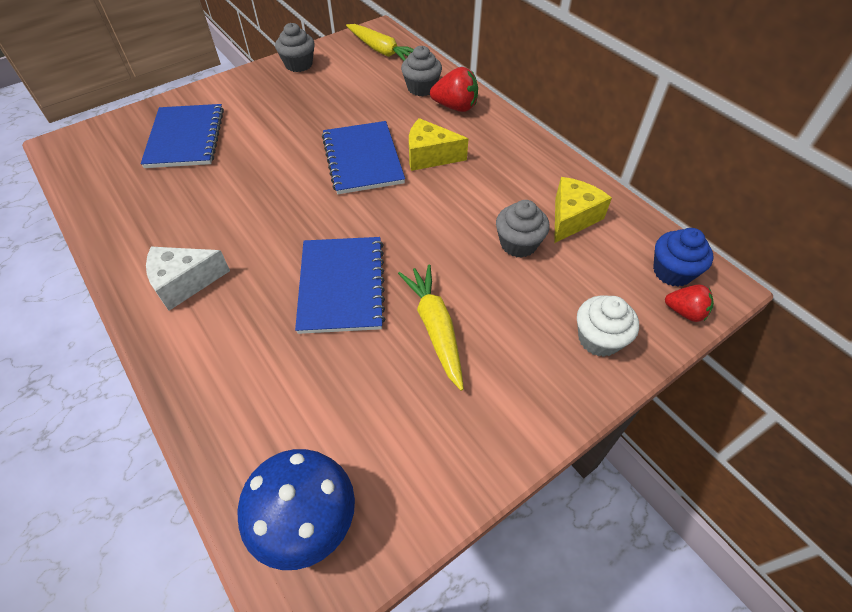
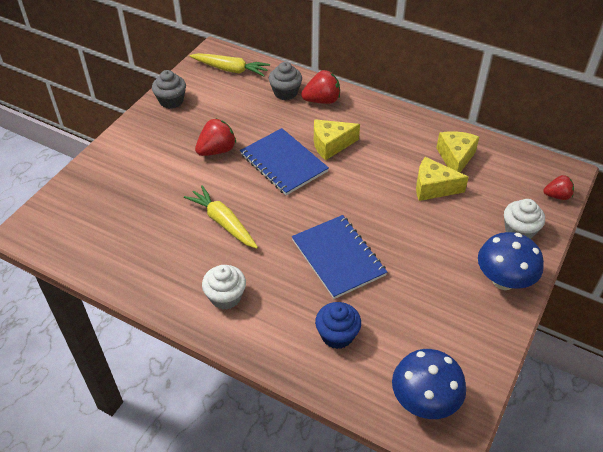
camera: 25 degrees left, 5 degrees down
(185, 283) = (225, 297): white cheese -> white cupcake
(186, 138) = (129, 191): blue notebook -> none
(303, 125) = (217, 150): none -> red strawberry
(435, 328) = (419, 261): yellow carrot -> yellow carrot (223, 222)
(518, 244) = (433, 188): grey cupcake -> yellow cheese
(532, 398) = (503, 280): none -> blue mushroom
(672, 272) = (536, 173): blue cupcake -> blue cupcake (337, 335)

